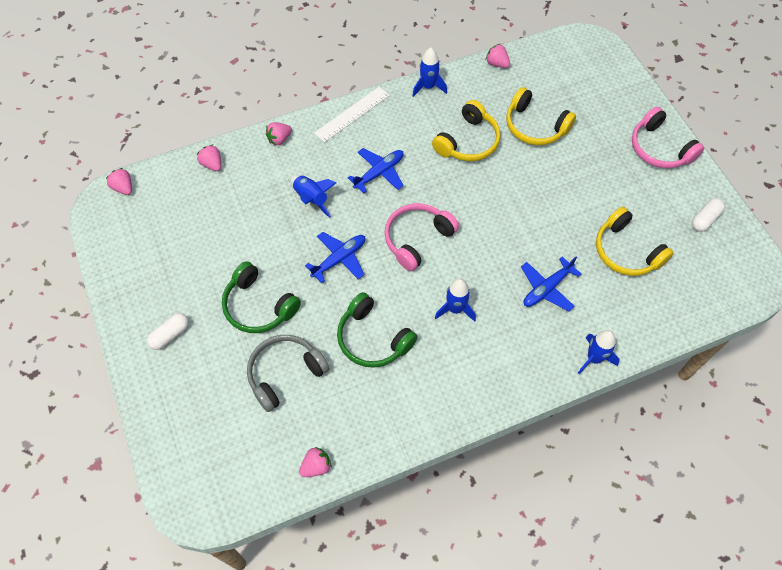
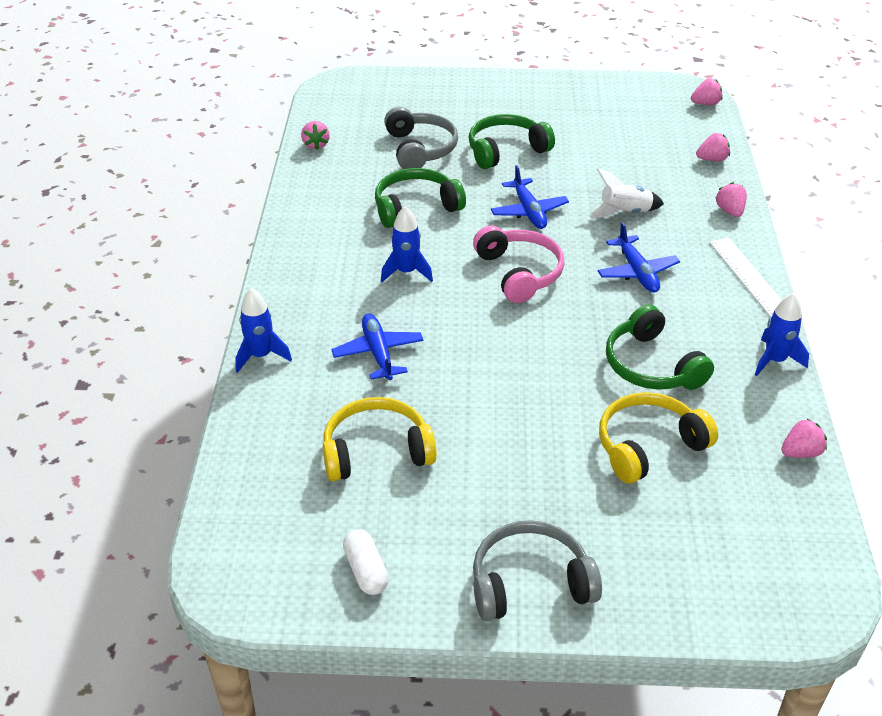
camera: 115 degrees right, 20 degrees down
(170, 335) = (509, 100): white capsule -> none
(311, 199) = (625, 213): blue rocket -> white rocket
(468, 141) = (651, 365): yellow headphones -> green headphones
(659, 148) = (530, 583): pink headphones -> grey headphones

